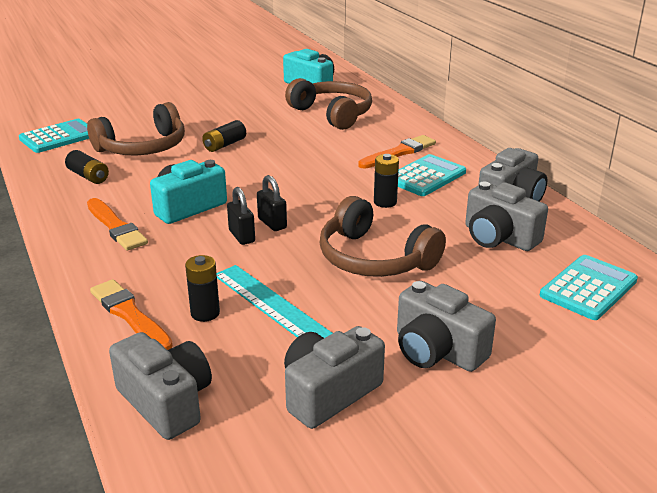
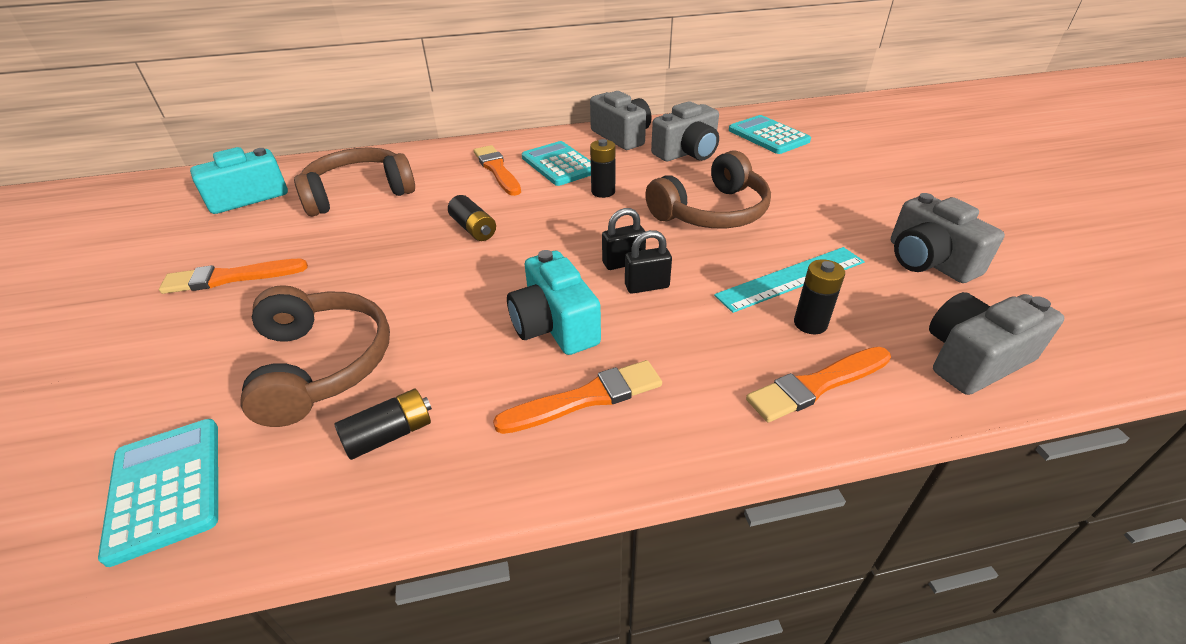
camera: 75 degrees left, 10 degrees up
(218, 105) = (230, 278): none -> orange brush
(224, 145) = (381, 281): black battery -> black battery (473, 229)
(437, 350) = (857, 204): grey camera -> none

